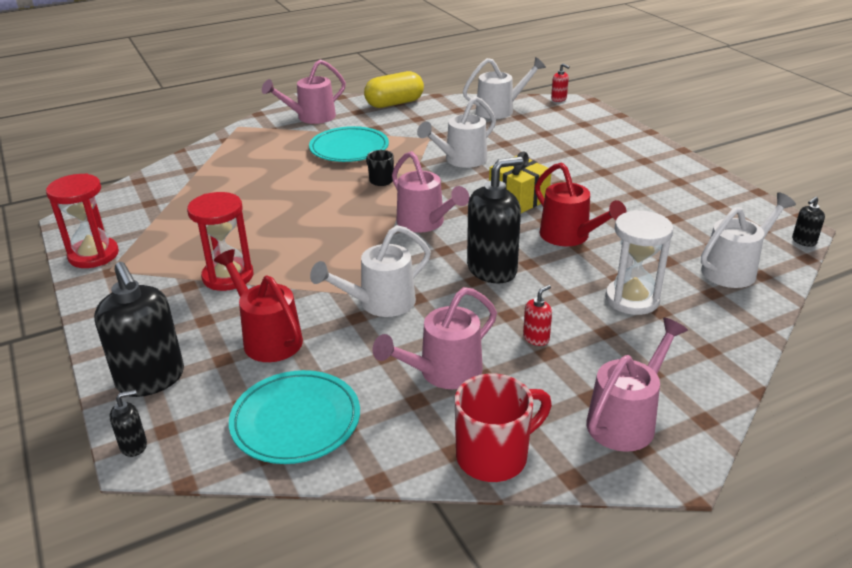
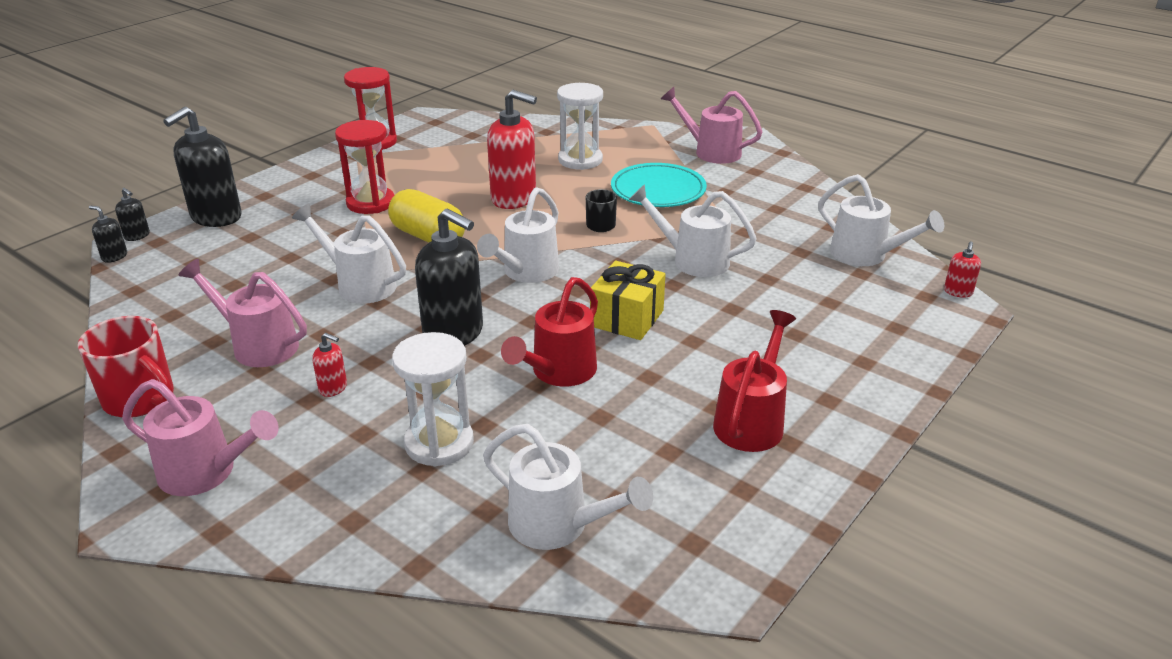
camera: 65 degrees right, 0 degrees up
(263, 166) = (580, 160): none -> white hourglass
(267, 338) = (285, 246): red watering can -> red watering can (752, 420)
(296, 421) = (175, 290): turquoise plate -> none
(299, 206) = (514, 198): none -> red soap dispenser
(394, 103) = (801, 185): yellow capsule -> yellow capsule (428, 236)
(425, 223) = (526, 272): pink watering can -> white watering can
(803, 241) = (689, 596): black soap dispenser -> black soap dispenser (114, 256)

